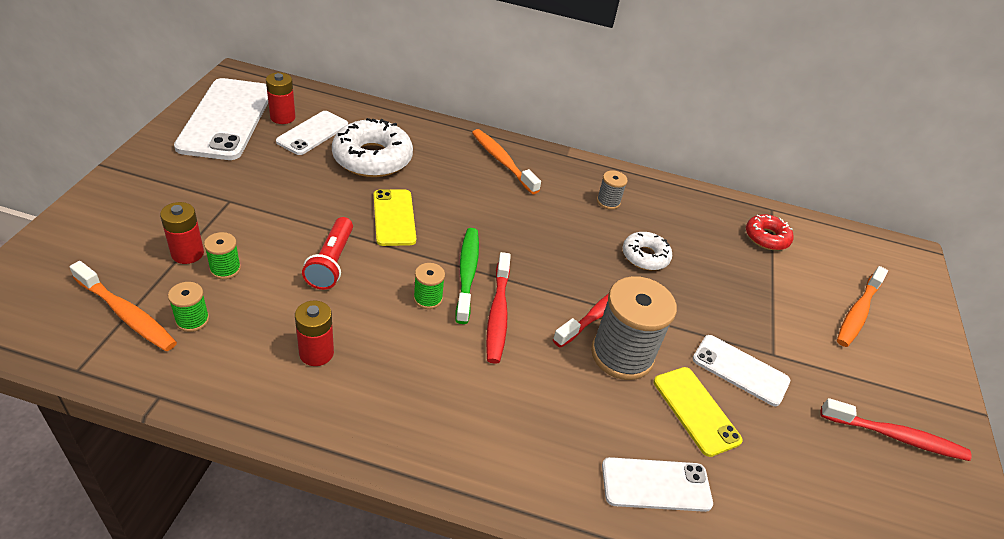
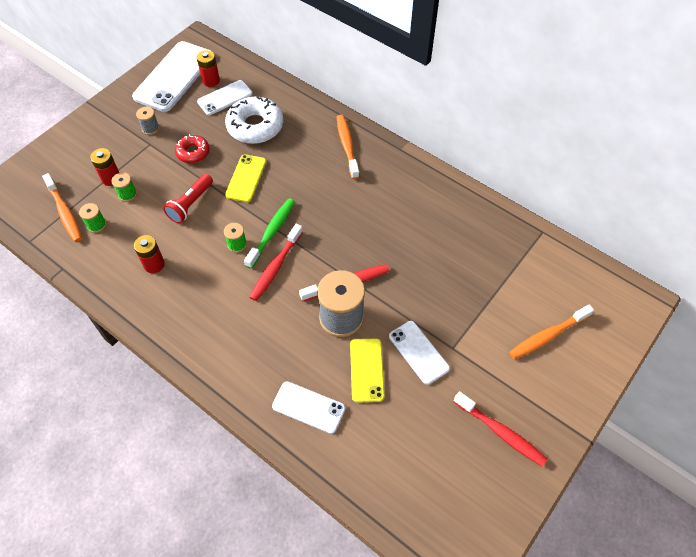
camera: 30 degrees right, 15 degrees up
(608, 202) = (407, 197): grey spool -> grey spool (150, 128)
(645, 256) = (407, 248): white donut -> none
(766, 237) = (518, 255): red donut -> red donut (193, 152)

